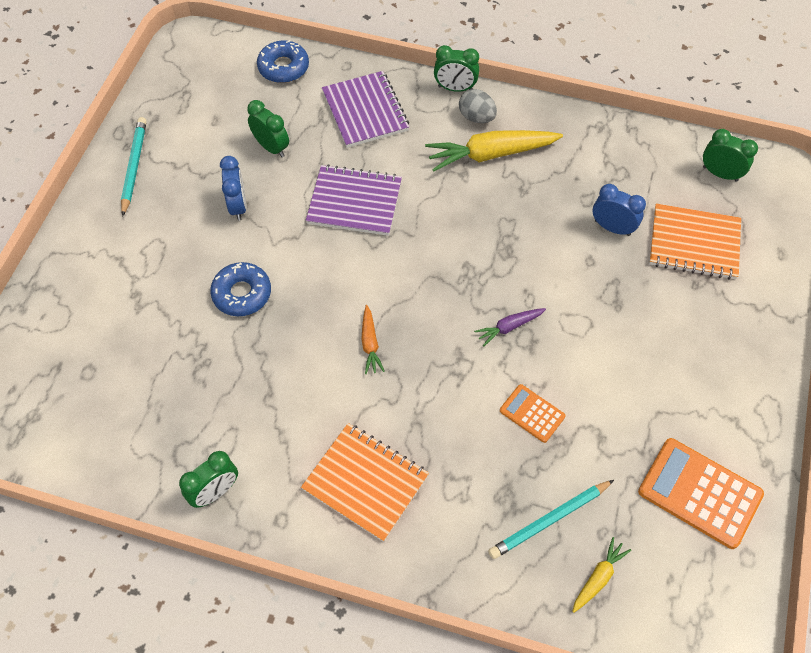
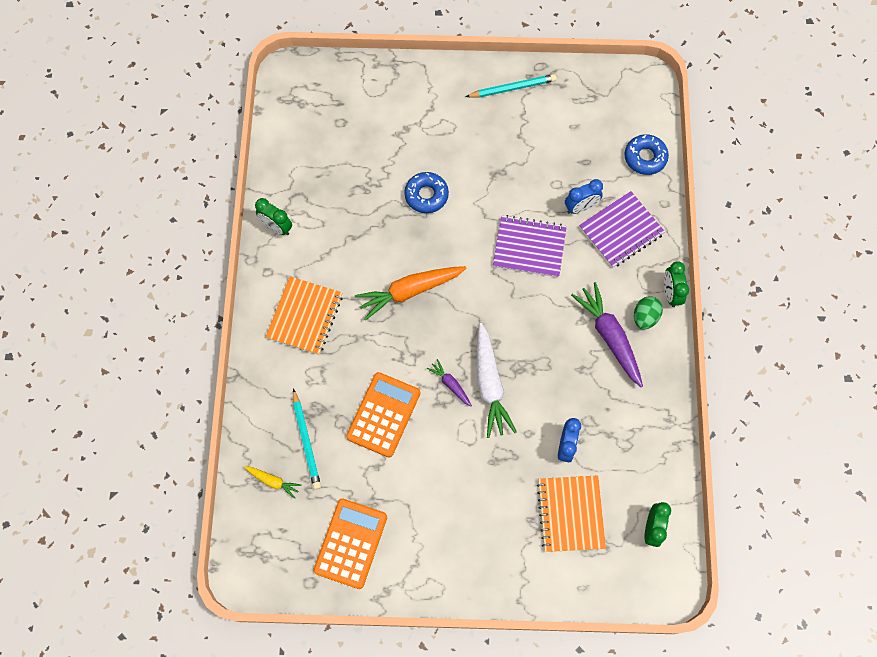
camera: 75 degrees right, 10 degrees up
(238, 206) = (500, 168): blue clock -> blue clock (580, 207)
(271, 147) = (561, 174): green clock -> none
(354, 202) = (529, 247): purple notebook -> purple notebook turned 75 degrees counterclockwise
(370, 343) = (410, 291): orange carrot -> orange carrot, size x1.99
(476, 117) = (645, 317): grey egg -> green egg
(491, 154) = (609, 337): yellow carrot -> purple carrot
(519, 285) = (490, 384): none -> white carrot
(532, 413) = (383, 414): orange calculator -> orange calculator, size x1.80
(549, 520) = (306, 441): turquoise pencil -> turquoise pencil turned 150 degrees counterclockwise

